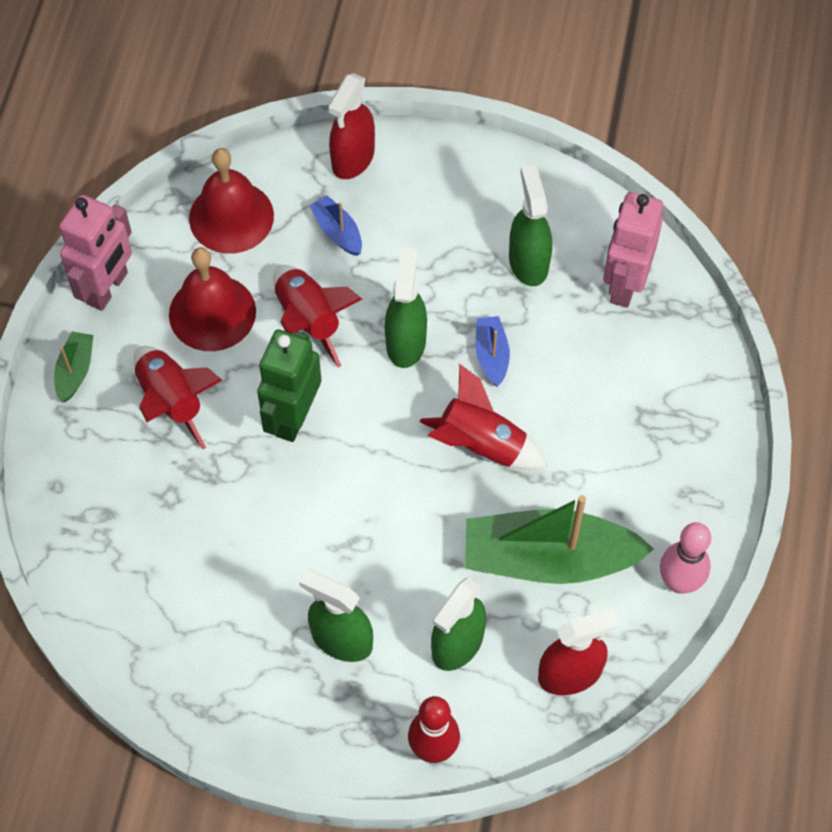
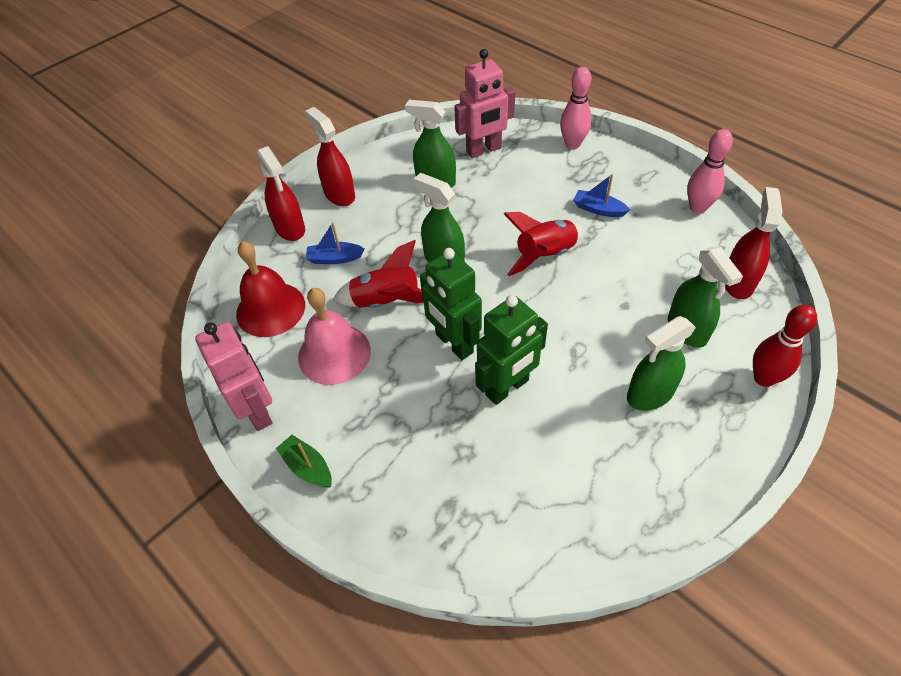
camera: 55 degrees left, 10 degrees down
(172, 401) = (385, 412): red rocket -> none
(212, 312) = (334, 354): red bell -> pink bell
(267, 498) = (507, 388): none -> green robot
(438, 173) = (339, 194): none -> red spray bottle
(491, 355) = (485, 224): blue boat -> blue boat (598, 209)
(548, 559) = (648, 258): green boat -> none
(624, 284) = (484, 150): pink robot -> pink robot turned 75 degrees counterclockwise
(708, 382) = (572, 144): none -> pink bowling pin

